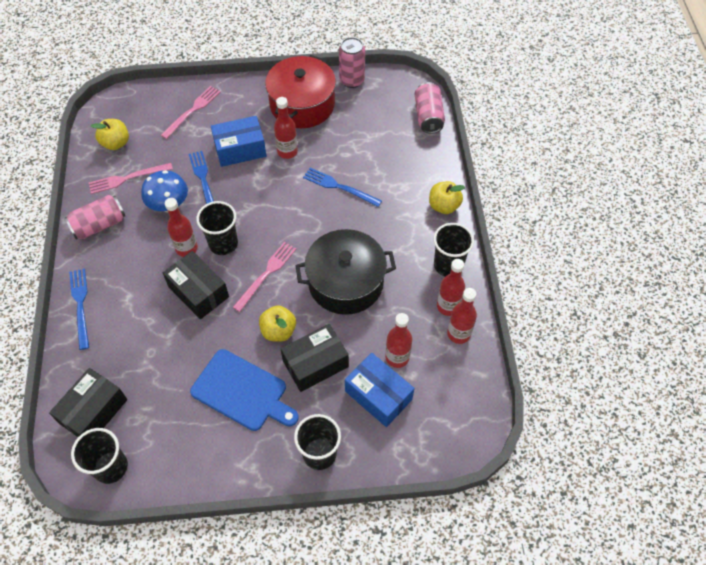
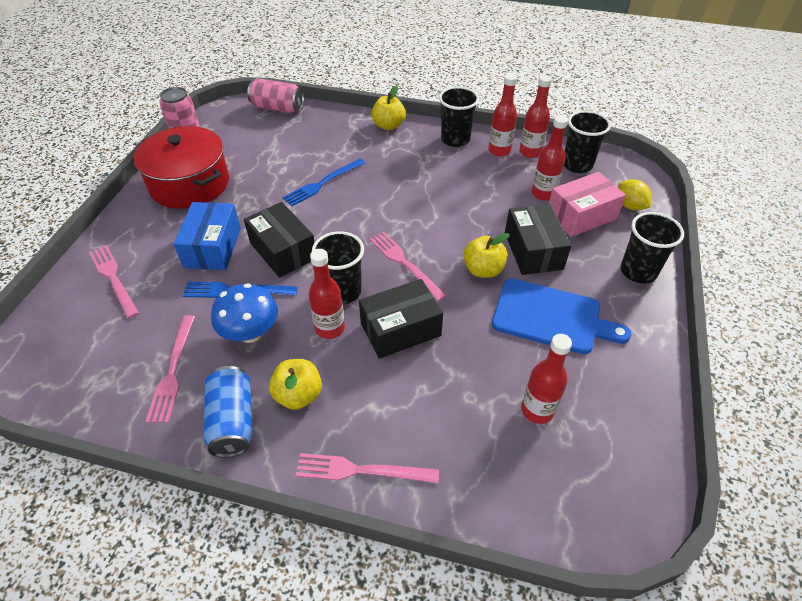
camera: 70 degrees left, 10 degrees down
(80, 305) = (361, 470): blue fork -> pink fork
(93, 411) = (542, 482): black box -> black box (283, 251)
(99, 225) = (233, 421): pink can -> blue can
(111, 467) = (629, 475): black cup -> black cup (577, 165)
(116, 143) = (98, 374): yellow apple -> yellow apple (298, 395)
(242, 392) = (551, 317): blue cutting board -> blue cutting board turned 60 degrees clockwise
(287, 151) = (247, 210): red bottle -> red bottle (537, 410)
(345, 282) = (444, 207): black pot -> none
(378, 395) = (581, 216): blue box -> pink box
(411, 437) = (630, 206): none -> yellow lemon

